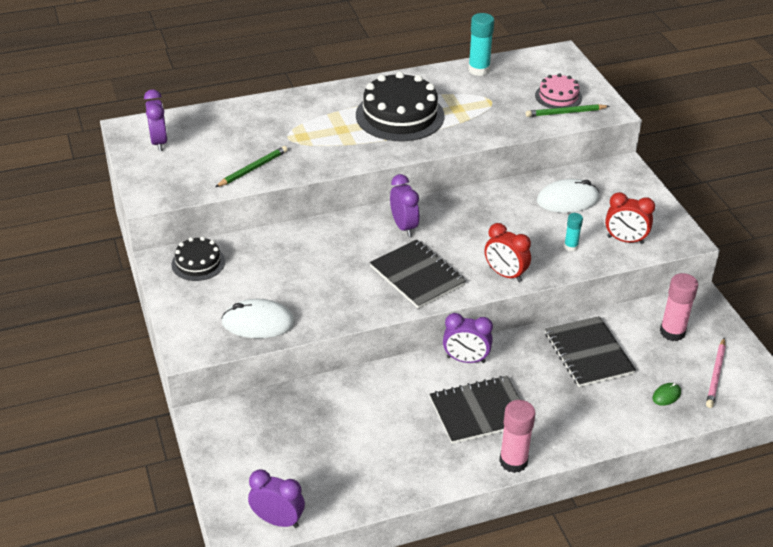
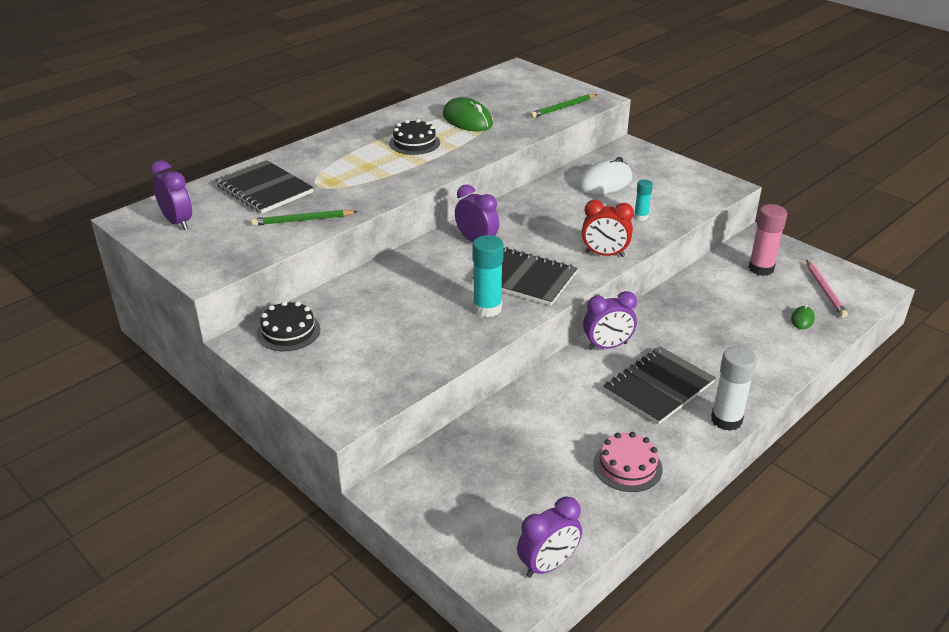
camera: 25 degrees left, 5 degrees down
(253, 169) = (302, 220): green pencil -> green pencil turned 120 degrees counterclockwise
(258, 323) = (399, 367): white mouse -> none
(278, 520) = (548, 565): purple clock -> purple clock turned 150 degrees clockwise
(400, 115) = (414, 143): black cake -> black cake, size x0.54
(465, 102) = (467, 120): none -> green mouse
(479, 70) = (456, 93): turquoise glue stick -> turquoise glue stick (487, 308)
(513, 461) = (726, 420): pink glue stick -> white glue stick
(558, 96) = (545, 98): pink cake -> pink cake (627, 466)
(588, 353) = (709, 306): black notebook -> black notebook (264, 189)
(625, 240) = (681, 199): red clock -> none

